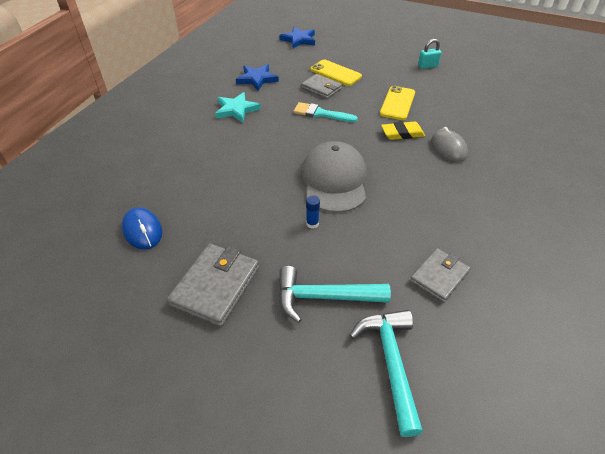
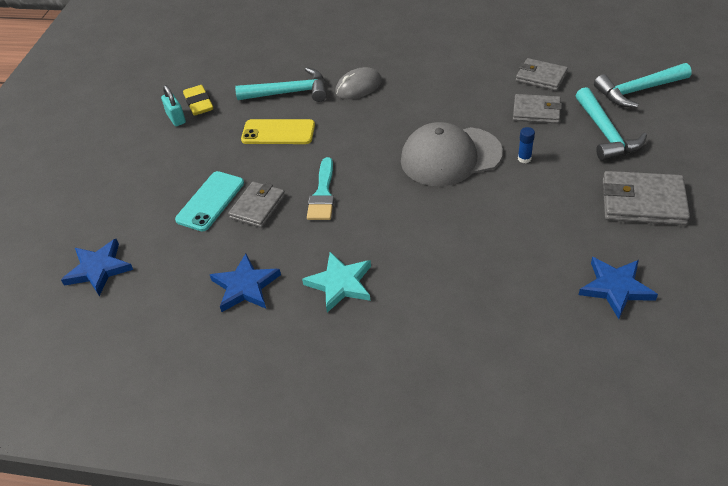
camera: 100 degrees left, 0 degrees up
(142, 230) = (615, 288): blue mouse -> blue star
(335, 73) = (210, 201): yellow phone -> turquoise phone
(378, 253) = (536, 111): none -> grey wallet
(402, 133) = (343, 121): yellow eraser -> yellow eraser (199, 103)
(447, 113) = (289, 93): none -> turquoise hammer

